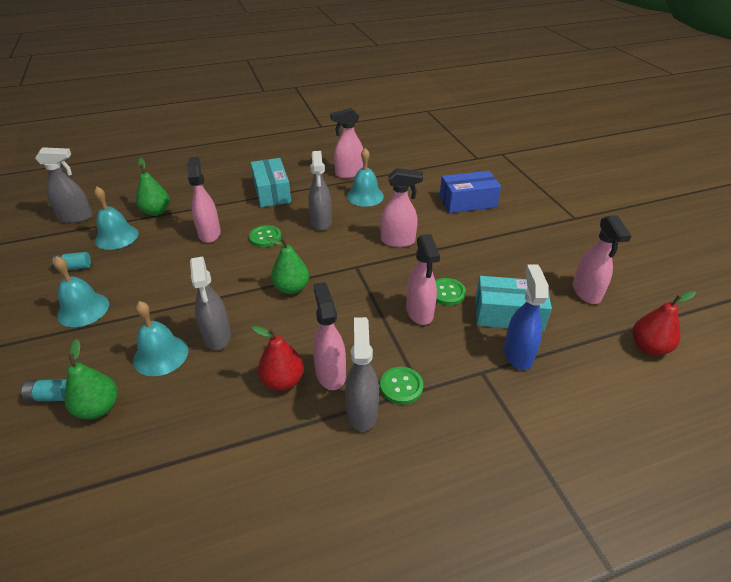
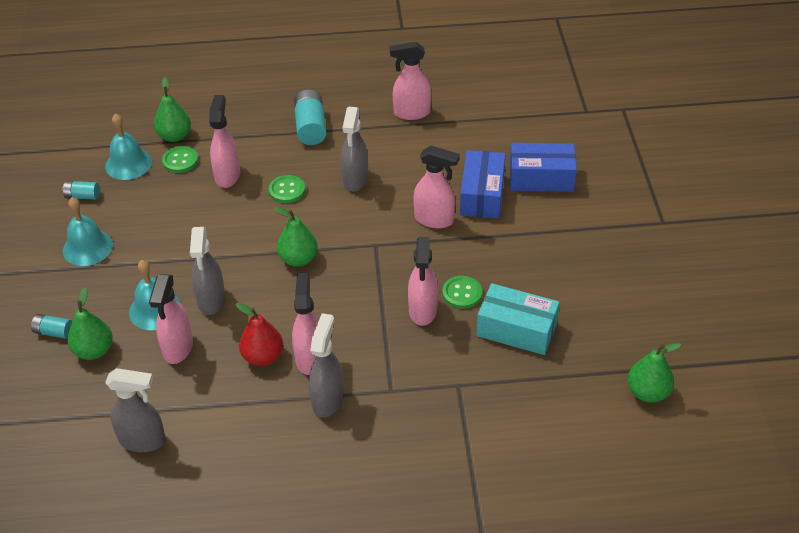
camera: 15 degrees right, 5 degrees up
(76, 218) = (88, 131): grey spray bottle -> grey spray bottle (143, 440)
(272, 192) = (310, 127): turquoise box -> turquoise battery
(365, 196) = (419, 150): turquoise bell -> none
(401, 386) = (373, 383): green button -> green button (180, 161)
(428, 219) = (482, 195): none -> blue box
(517, 354) = (504, 374): blue spray bottle -> none
(586, 292) = (618, 320): pink spray bottle -> pink spray bottle (178, 348)
(649, 347) = (647, 392): red pear -> green pear

